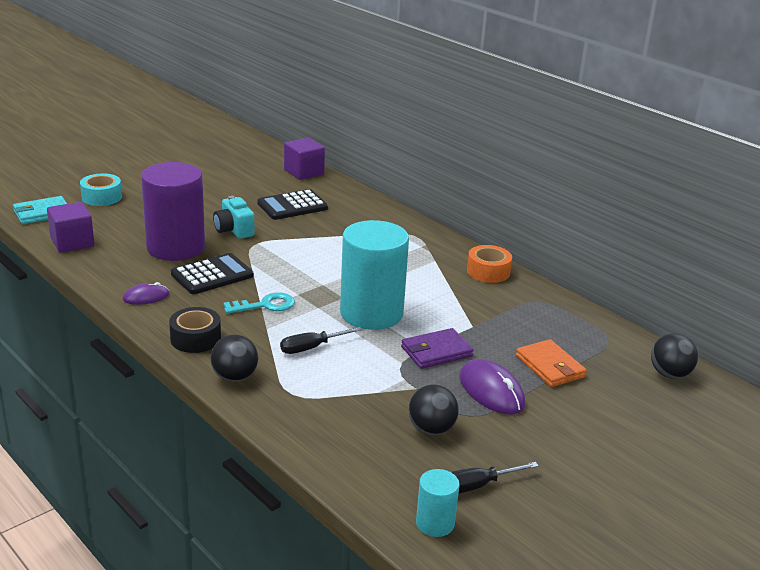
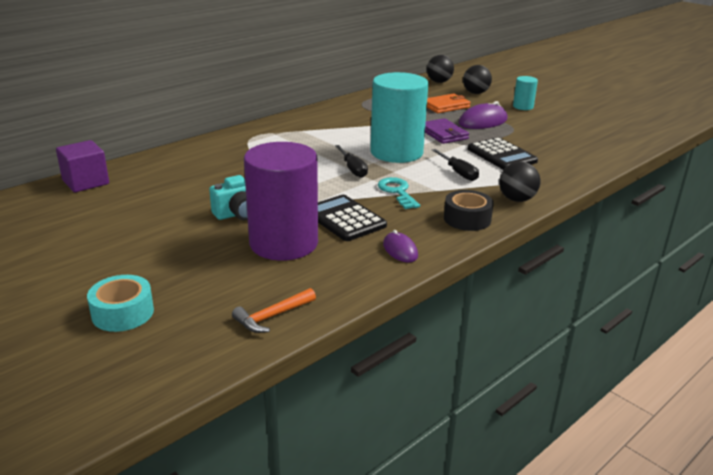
camera: 90 degrees left, 0 degrees up
(42, 213) = (172, 359): turquoise wallet -> none
(72, 242) = (272, 316): purple cube -> orange hammer
(292, 206) = (180, 186): black calculator -> black calculator (501, 155)
(431, 429) = (536, 138): black ball -> black ball (475, 93)
(435, 523) = (624, 140): turquoise cylinder -> turquoise cylinder (523, 107)
(477, 486) = (582, 129): black screwdriver -> black screwdriver (352, 169)
(488, 272) = (319, 115): orange tape -> none

